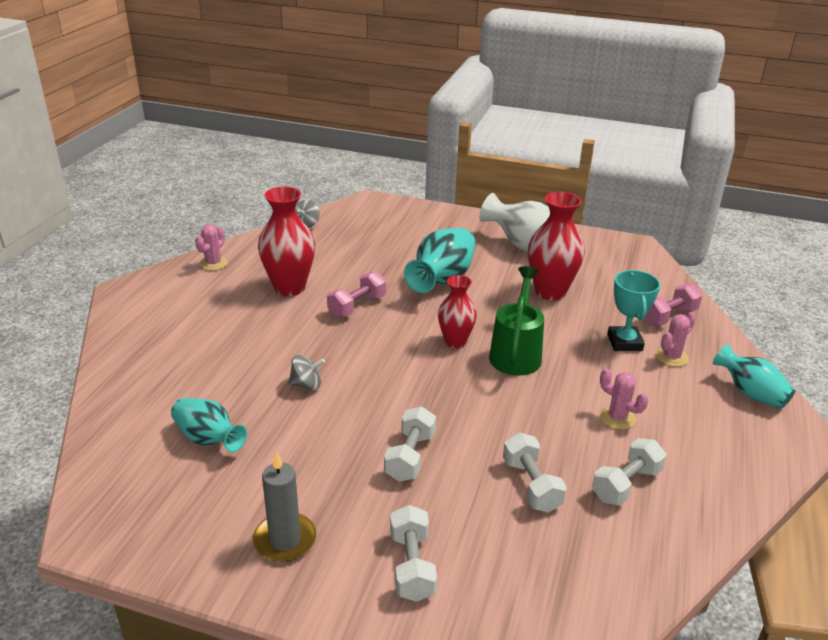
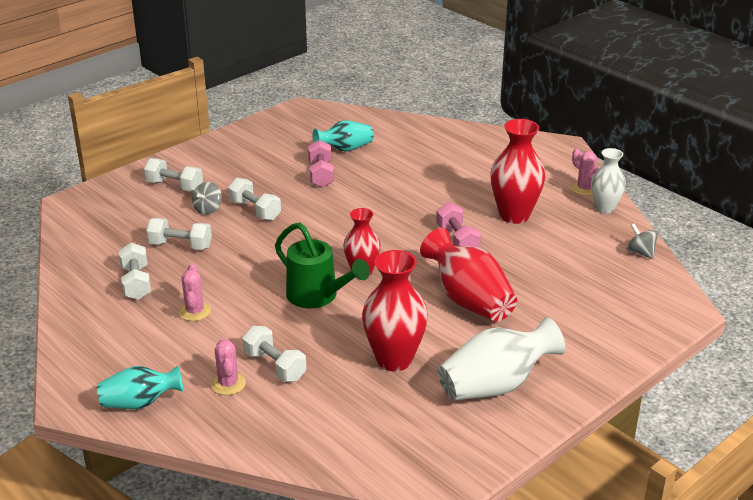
camera: 120 degrees right, 0 degrees up
(244, 249) = (605, 208): none -> white vase
(285, 540) = (236, 156): grey candle -> none
(306, 385) = (368, 192): grey spinning top -> grey spinning top (208, 209)
(442, 279) = (469, 300): turquoise vase -> red vase
(617, 418) = (194, 311): pink cactus -> pink cactus turned 75 degrees counterclockwise
(624, 342) = (274, 366): turquoise trophy -> white dumbbell
(668, 316) = (285, 420): pink dumbbell -> pink dumbbell (321, 174)

